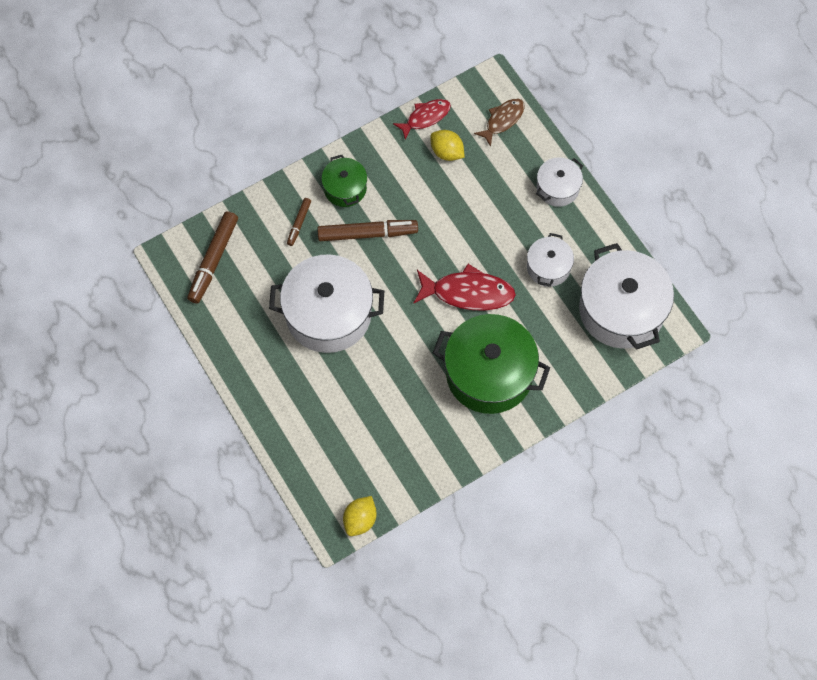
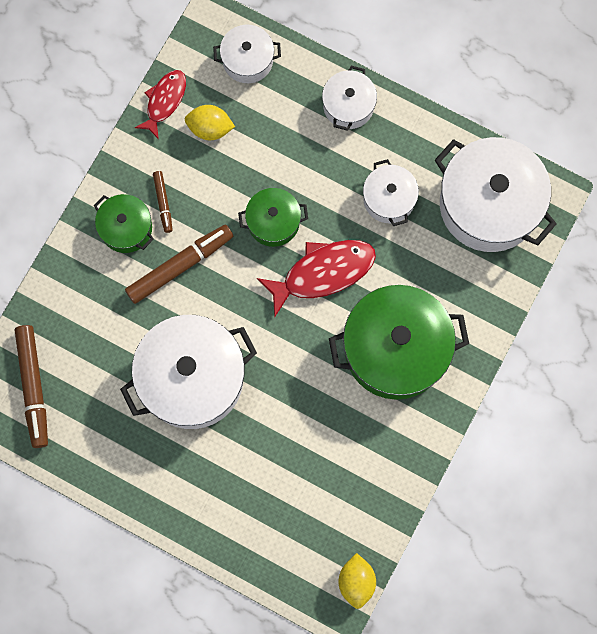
camera: 30 degrees left, 10 degrees up
(299, 223) = (100, 294): brown marker -> brown marker (163, 202)
(453, 239) = (273, 222): none -> green pot
(502, 120) = (248, 60): brown fish -> white pot

